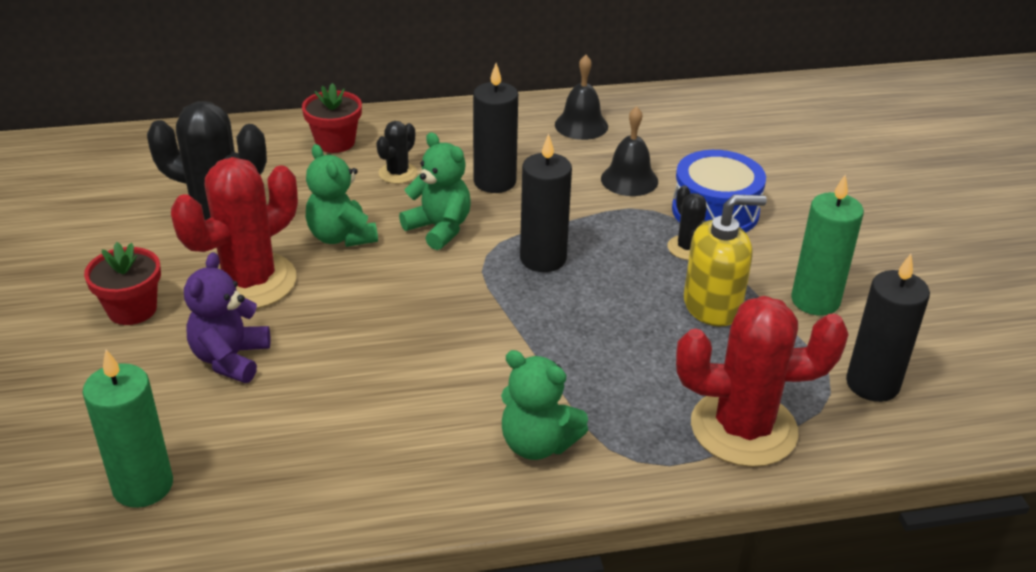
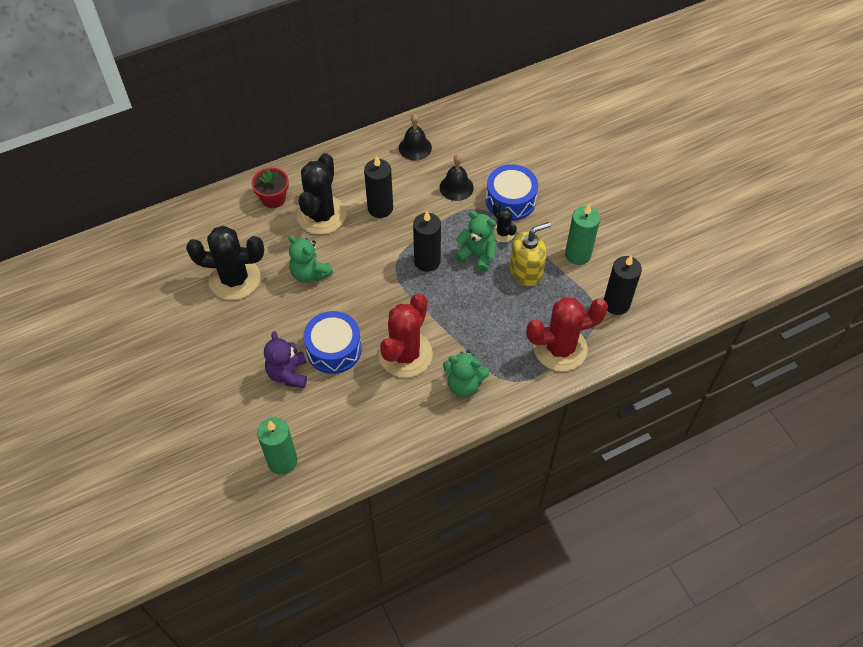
camera: 15 degrees left, 20 degrees up
(132, 309) = (218, 355): red flower pot -> none
(249, 282) = (273, 319): red cactus -> red cactus (405, 354)
(327, 342) = (334, 349): none -> blue drum
(398, 173) = (321, 215): black cactus -> black cactus, size x2.11
(439, 228) = (362, 253): green teddy bear -> green teddy bear (477, 255)

